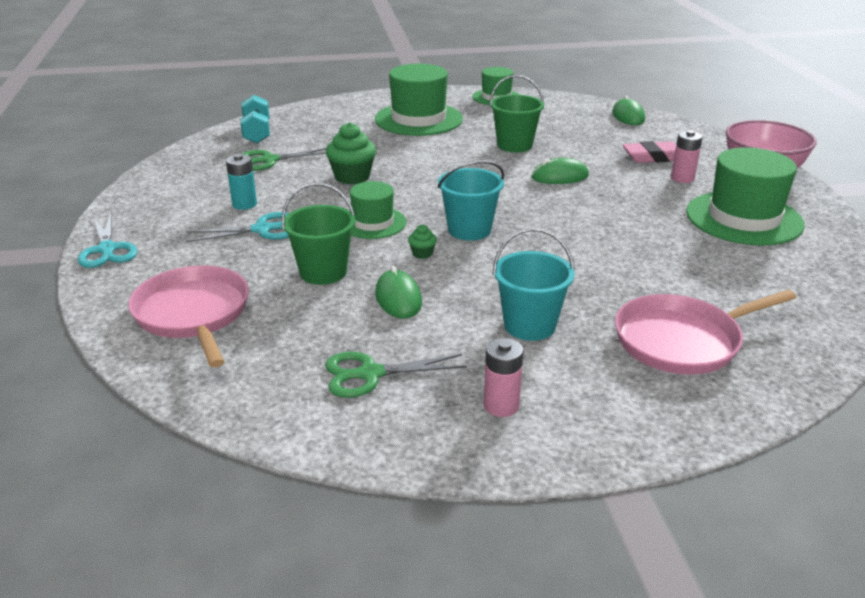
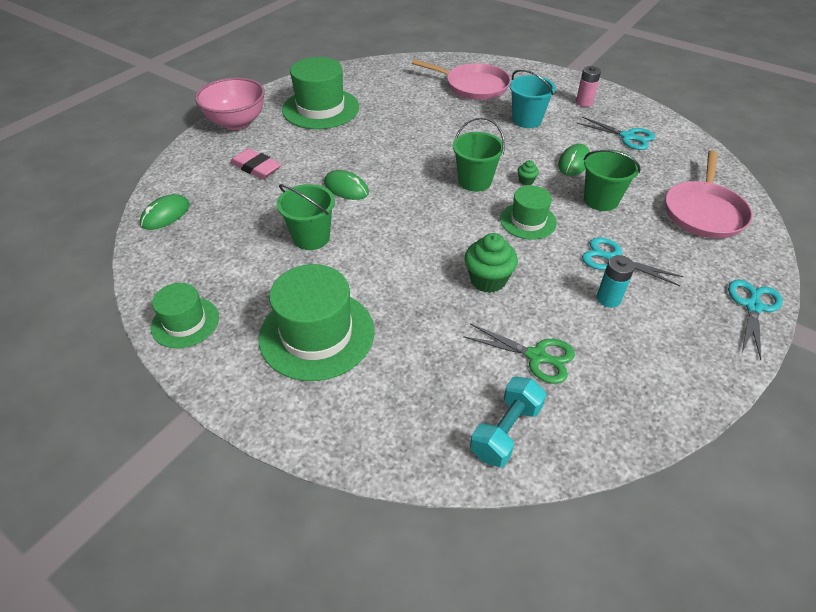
camera: 135 degrees left, 15 degrees up
(370, 374) = (628, 137): green scissors -> turquoise scissors
(469, 230) = (475, 181): turquoise bucket -> green bucket
(682, 178) = (284, 144): pink battery -> none

